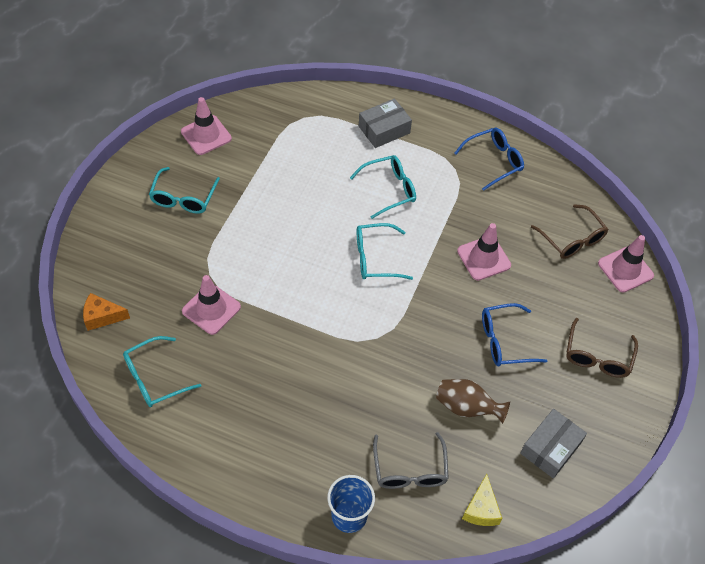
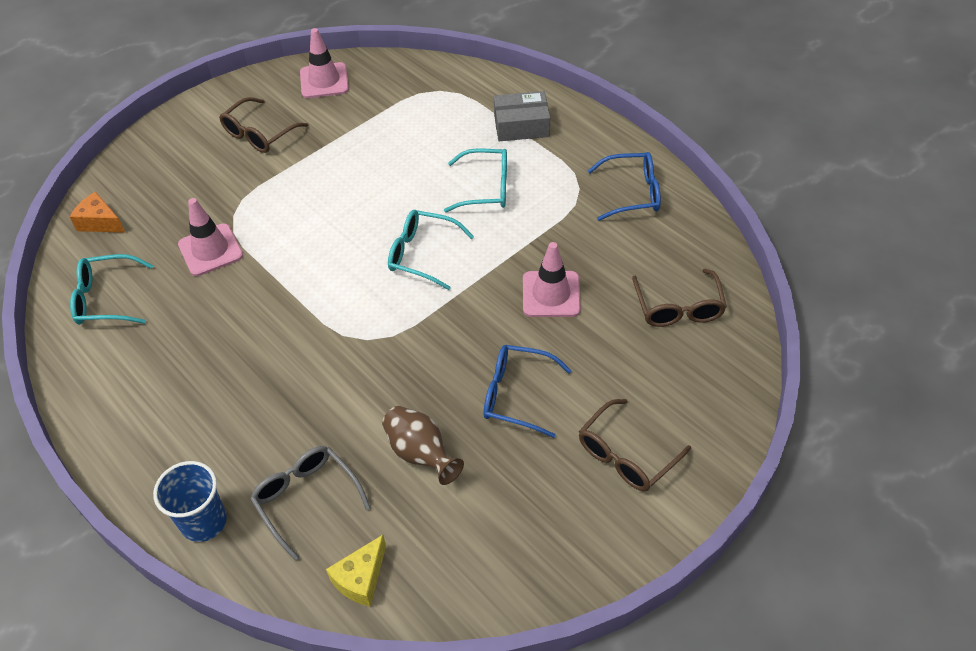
camera: 30 degrees right, 5 degrees down
(183, 198) = (259, 134): turquoise glasses -> brown glasses
(410, 470) = (306, 499): grey glasses -> grey glasses turned 120 degrees clockwise
(550, 448) = (495, 541): grey box -> none
(625, 269) = (729, 365): pink traffic cone -> none

